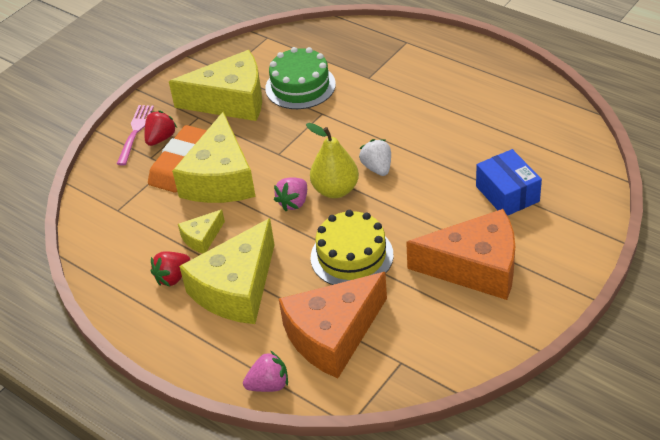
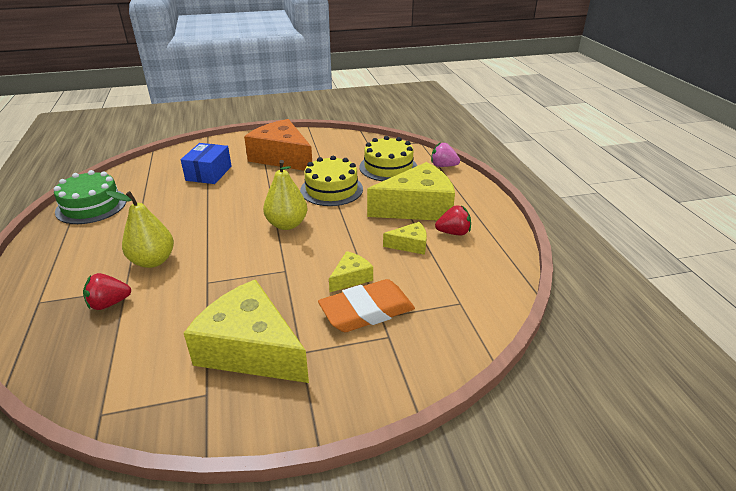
camera: 145 degrees left, 10 degrees down
(135, 132) = (377, 378): pink fork -> none
(161, 138) = (360, 351): red strawberry -> red strawberry (109, 303)
(220, 178) = (351, 278): yellow cheese -> yellow cheese, size x0.47
(293, 202) = (322, 232): pink strawberry -> none
(300, 86) = (178, 320): green cake -> green cake (91, 206)
(333, 335) = (388, 167): orange cheese -> yellow cake
(377, 168) = (242, 222): white strawberry -> none
(386, 100) = (153, 261): none -> yellow pear

